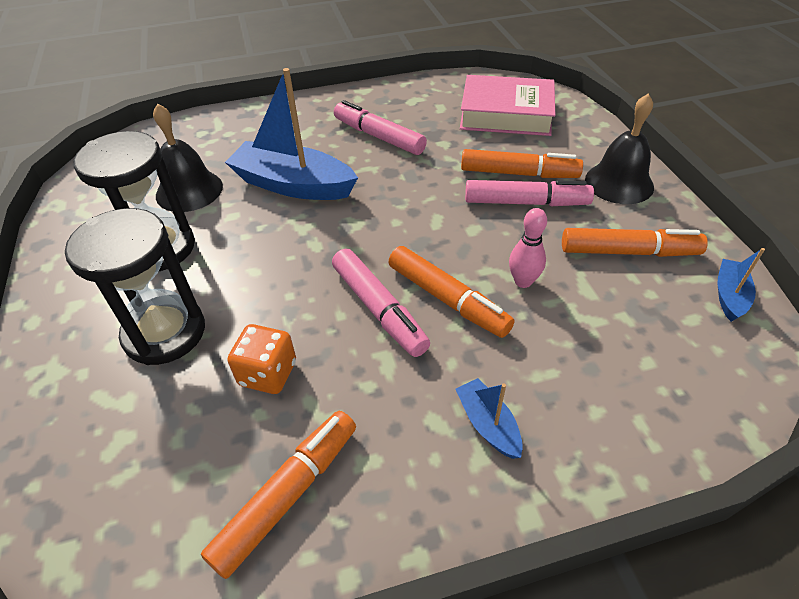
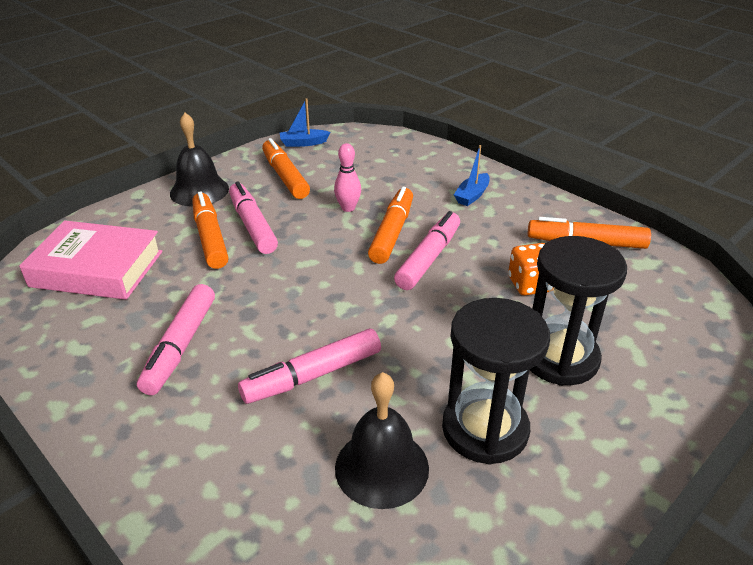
camera: 120 degrees left, 10 degrees down
(293, 185) = (312, 375): blue boat -> pink marker
(506, 114) = (97, 269): pink book -> pink book turned 60 degrees counterclockwise

